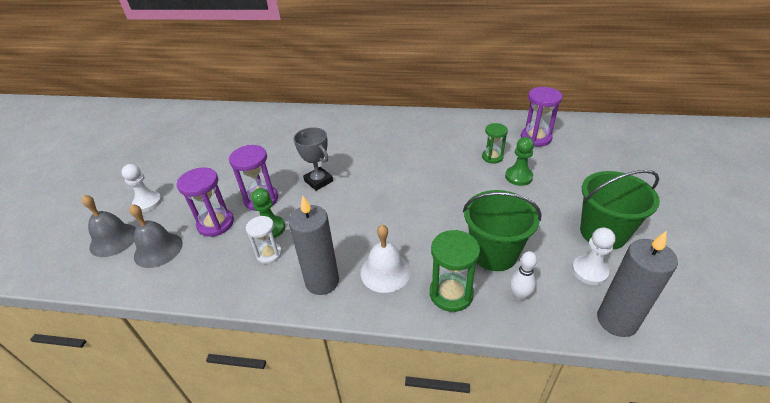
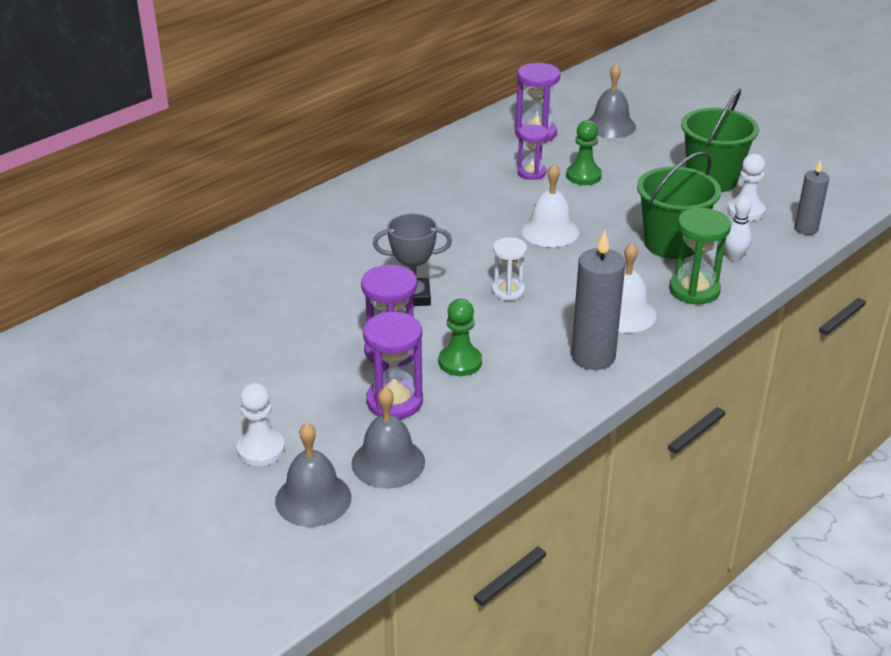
camera: 55 degrees left, 5 degrees down
(269, 254) = (506, 378): white hourglass -> white hourglass (508, 291)
(440, 194) = (550, 231): none -> white bell
(492, 157) = (531, 172): green hourglass -> purple hourglass
(592, 158) = (610, 125): none -> grey bell
(616, 320) = (806, 229): grey candle -> grey candle, size x0.60

